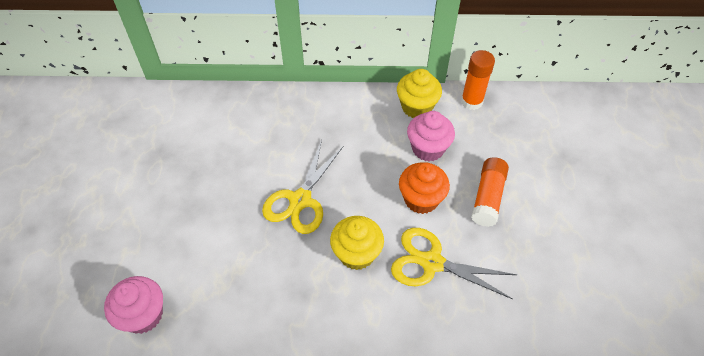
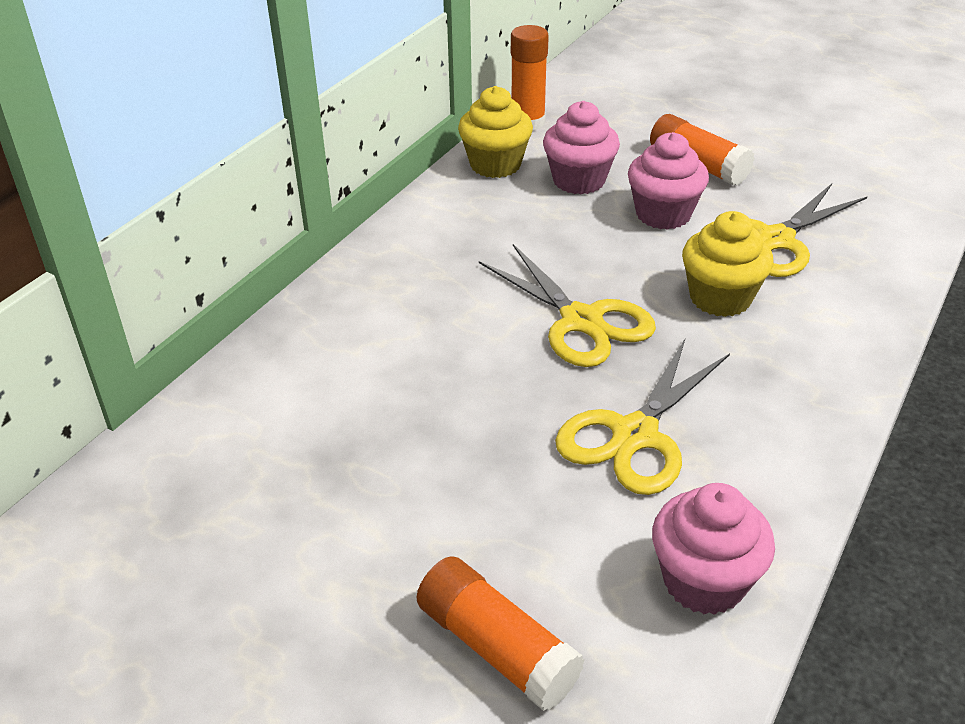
camera: 60 degrees left, 15 degrees down
(81, 254) = (497, 647): none -> orange glue stick
(226, 254) = (635, 435): none -> yellow scissors
(421, 199) = (663, 214): orange cupcake -> pink cupcake

